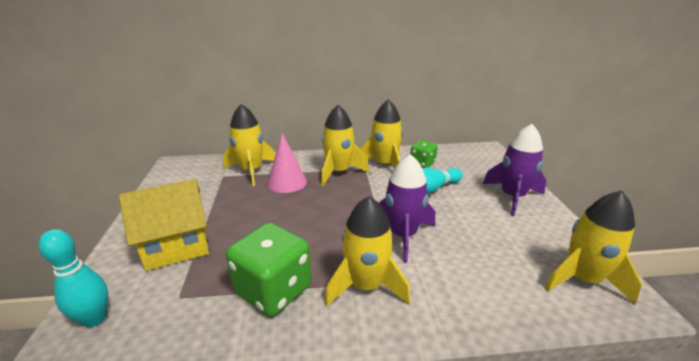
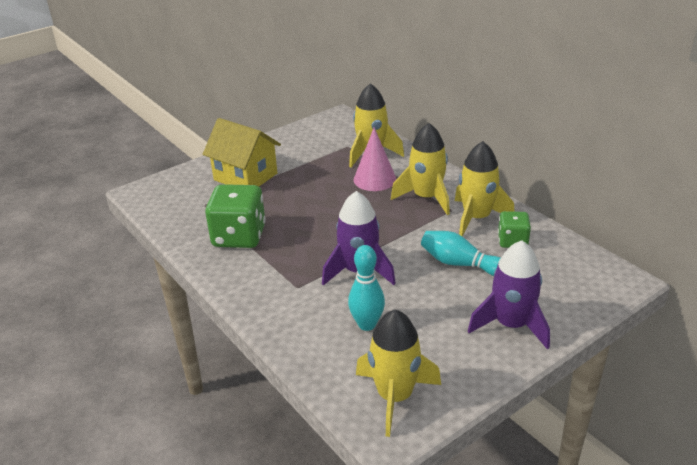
camera: 60 degrees right, 5 degrees up
(95, 319) = (166, 188): turquoise bowling pin -> turquoise bowling pin (367, 324)
(366, 286) = (277, 274): yellow rocket -> none

